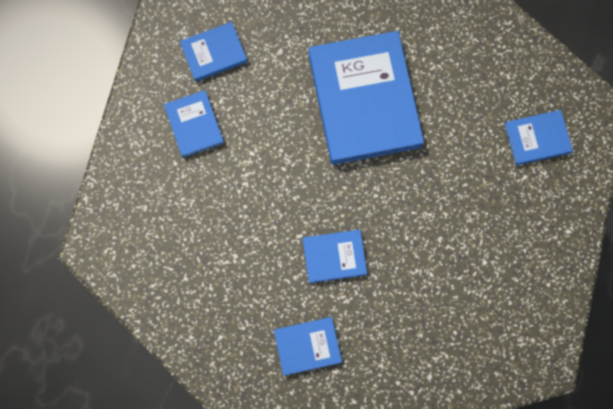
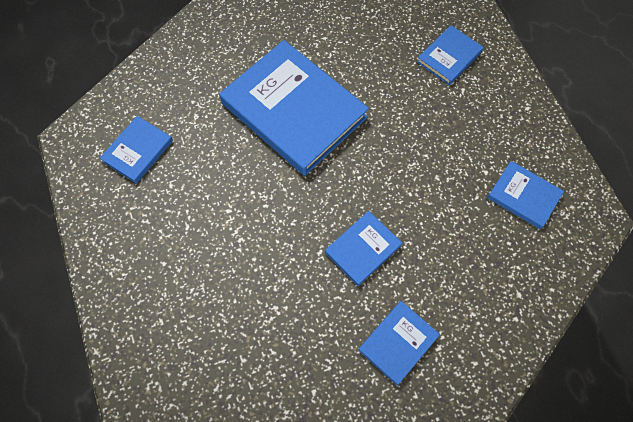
camera: 35 degrees left, 10 degrees down
(194, 125) = (160, 219): blue book -> blue book (523, 196)

